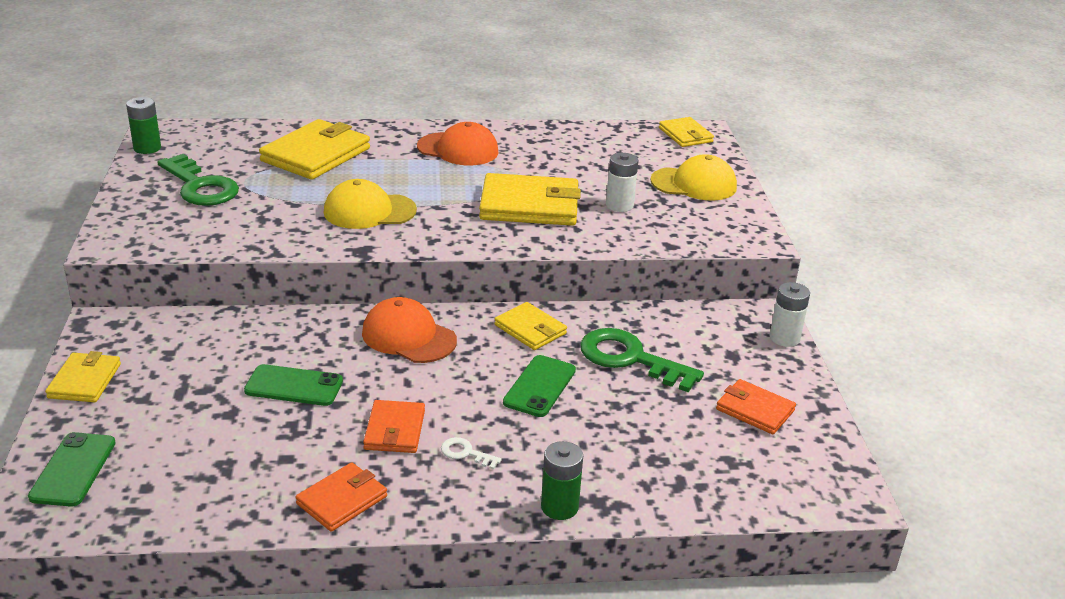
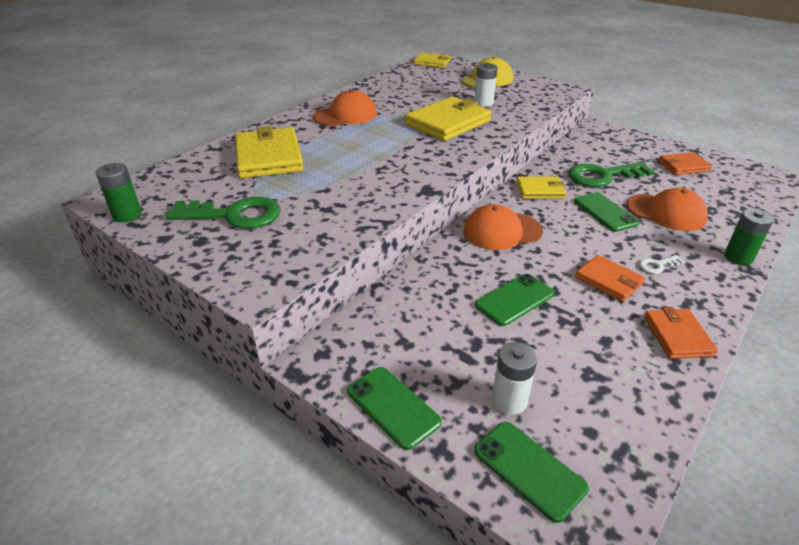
camera: 45 degrees left, 5 degrees up
(84, 381) = (393, 407): yellow wallet -> green phone
(369, 211) = (379, 169): yellow cap -> none
(600, 428) = (666, 212): none -> orange cap
(784, 338) = (623, 133): white battery -> white battery (509, 400)

